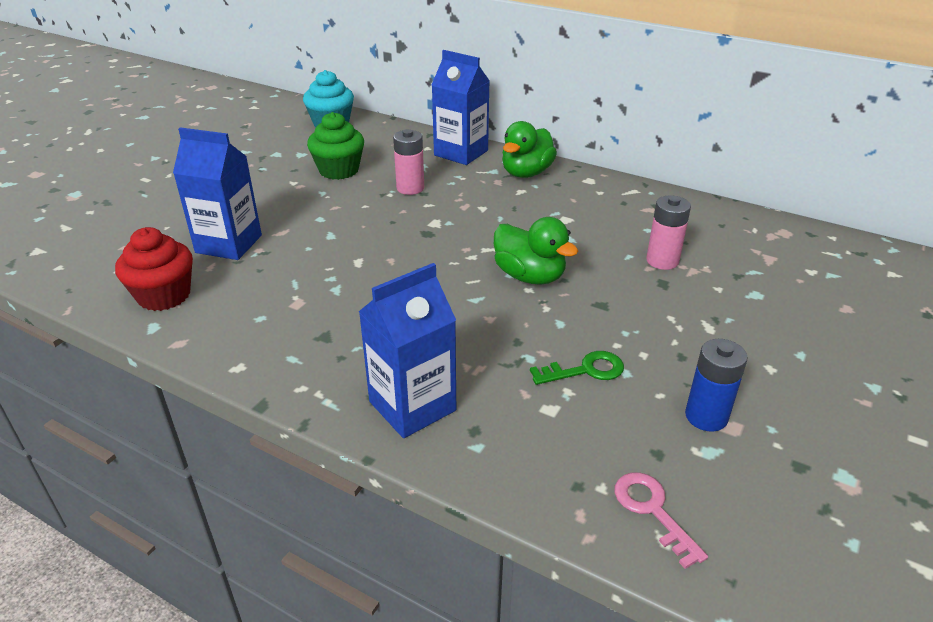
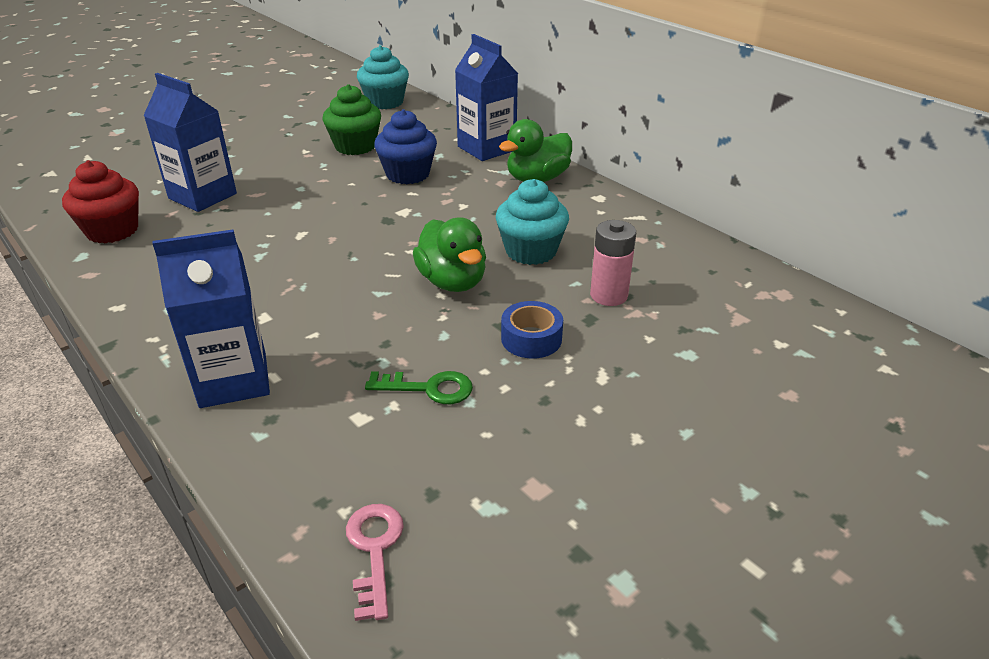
camera: 20 degrees right, 0 degrees up
(410, 188) = (408, 174): pink battery -> blue cupcake
(572, 236) = (531, 251): none -> turquoise cupcake
(632, 310) = (531, 339): none -> blue tape
(706, 416) = (517, 470): blue battery -> none

